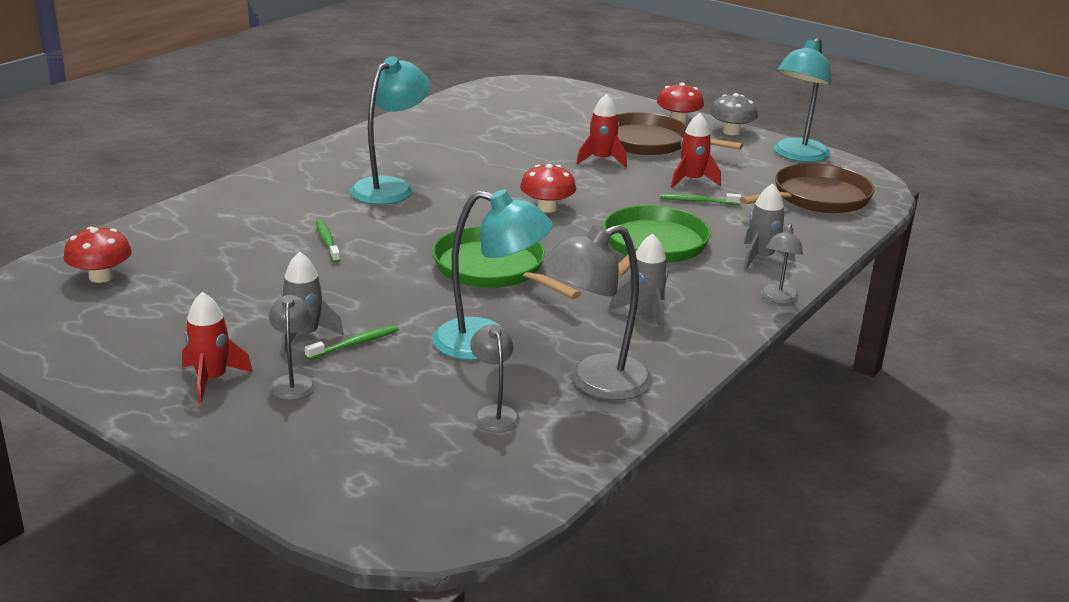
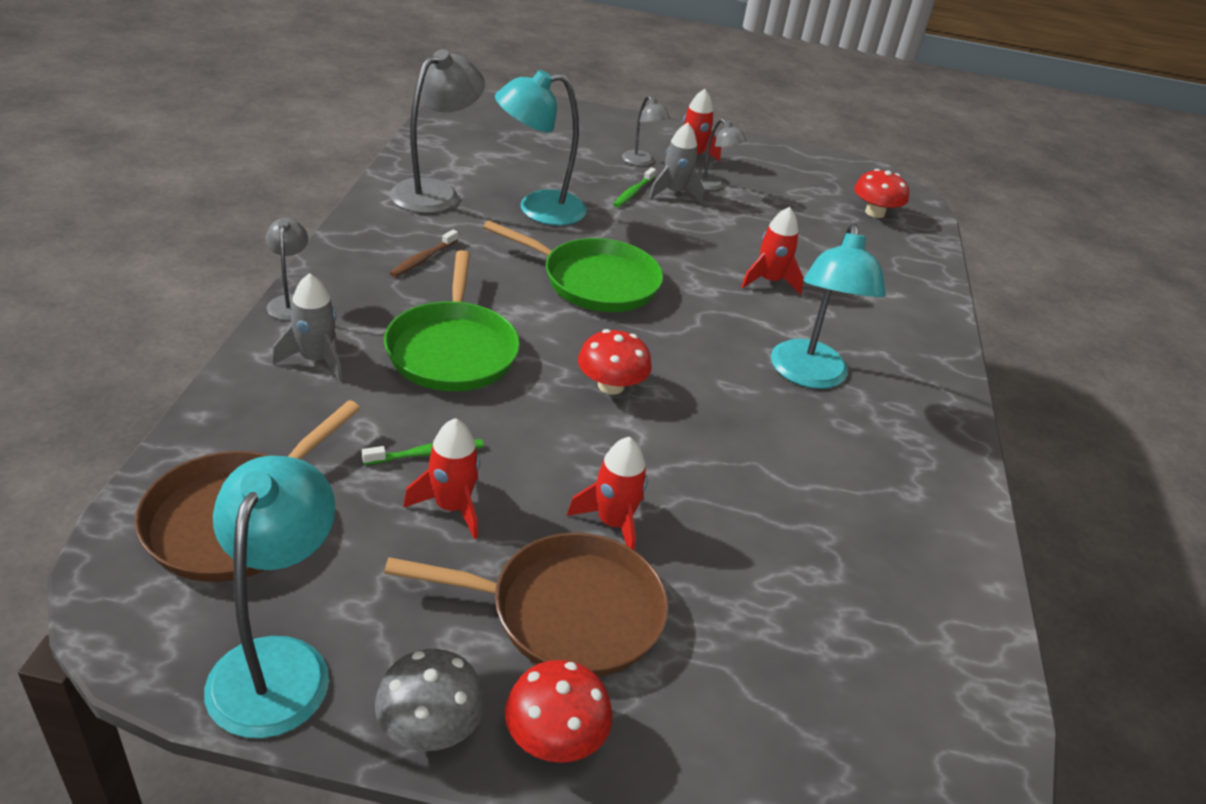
camera: 150 degrees right, 10 degrees up
(327, 242) = (769, 281): green toothbrush -> red rocket
(494, 413) = (493, 162): grey lamp -> grey lamp (712, 185)
(644, 313) = (423, 259): grey rocket -> brown toothbrush

